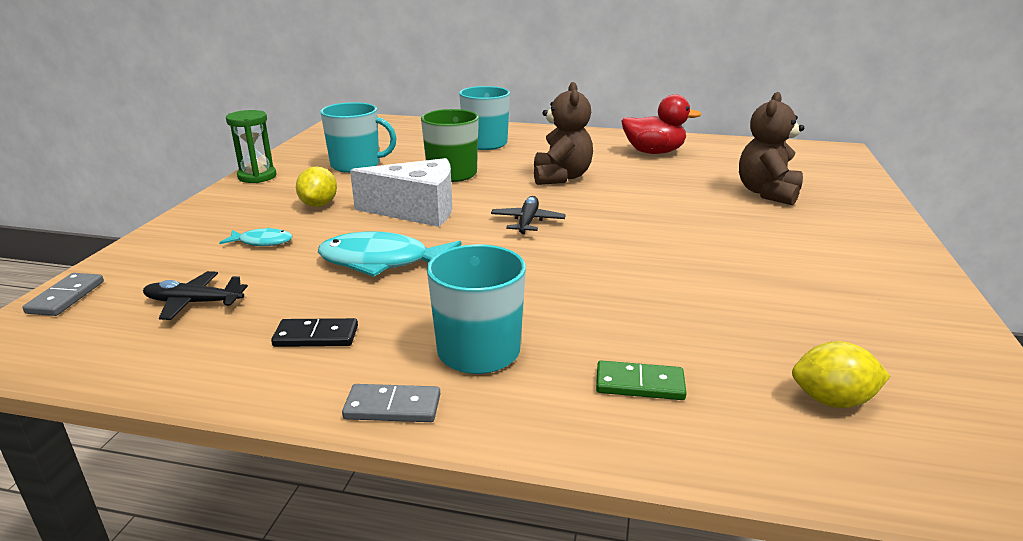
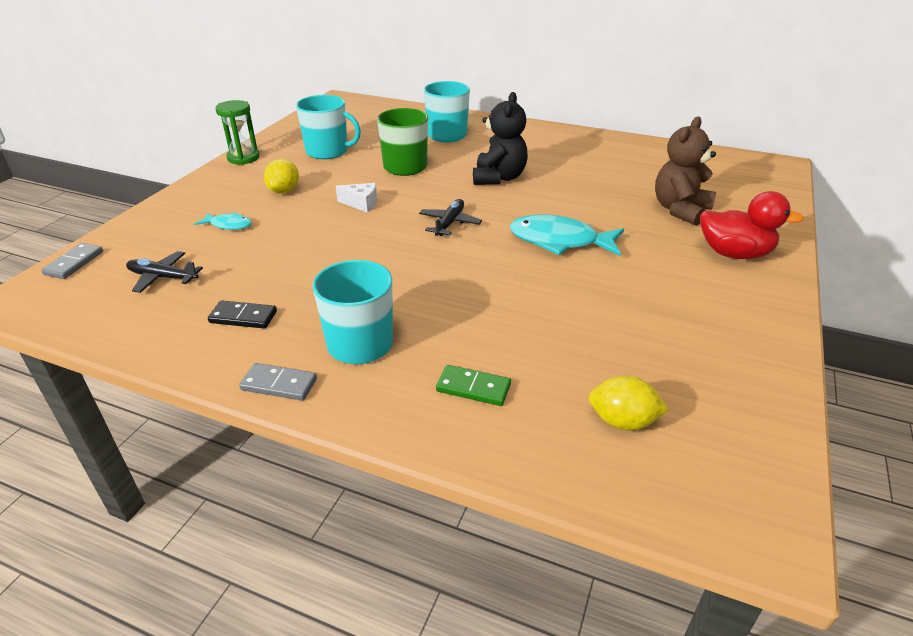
camera: 10 degrees right, 10 degrees up
(382, 262) = (315, 253): turquoise fish -> turquoise fish (559, 241)
(417, 210) = (362, 204): white cheese -> white cheese, size x0.48
(561, 177) = (499, 178): brown teddy bear -> black teddy bear
(654, 152) = (596, 155): red duck -> red duck (734, 253)

